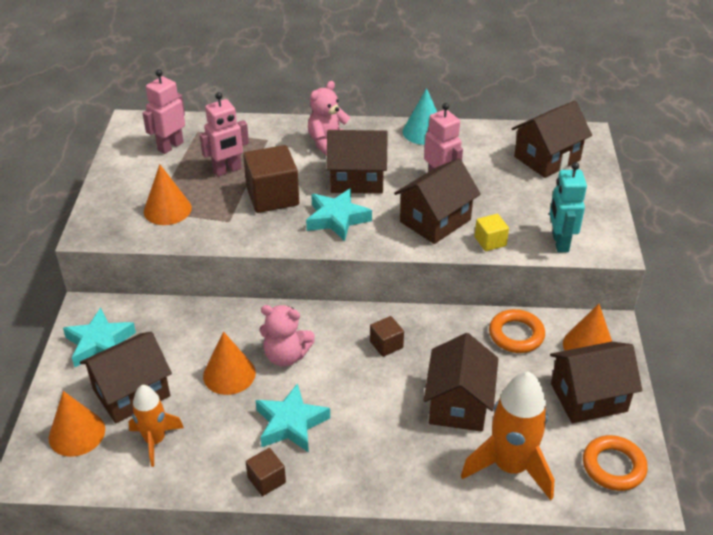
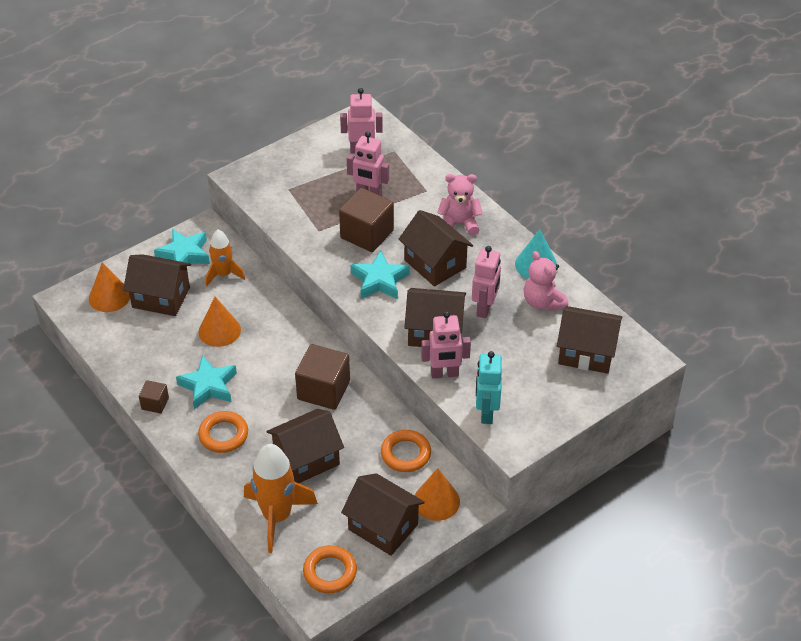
camera: 50 degrees right, 5 degrees up
(155, 440) = (136, 334): orange rocket -> orange rocket (223, 274)
(167, 209) = (297, 195): orange cone -> none
(286, 356) = (262, 347): pink teddy bear -> pink teddy bear (543, 302)
(366, 448) = (223, 435): none -> orange ring
(386, 344) = (323, 390): brown cube -> brown cube, size x1.93
(490, 241) = (444, 374): yellow cube -> pink robot
(560, 242) = (486, 413): turquoise robot -> turquoise robot turned 45 degrees counterclockwise

